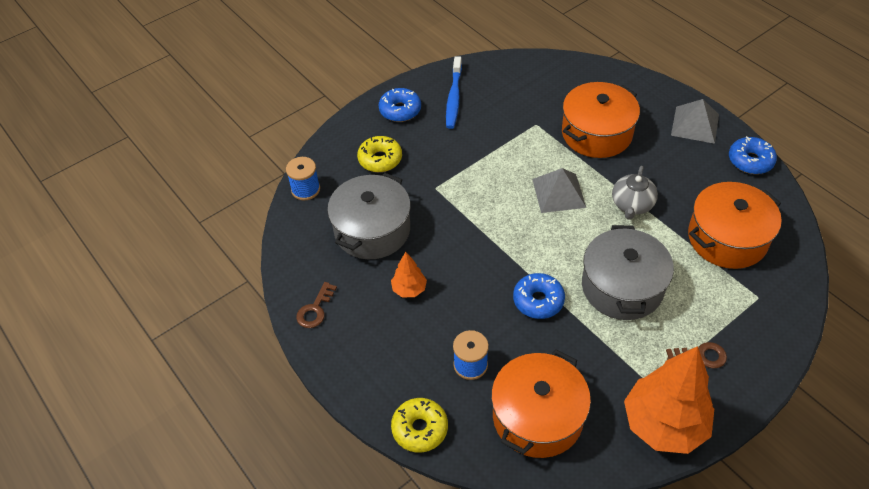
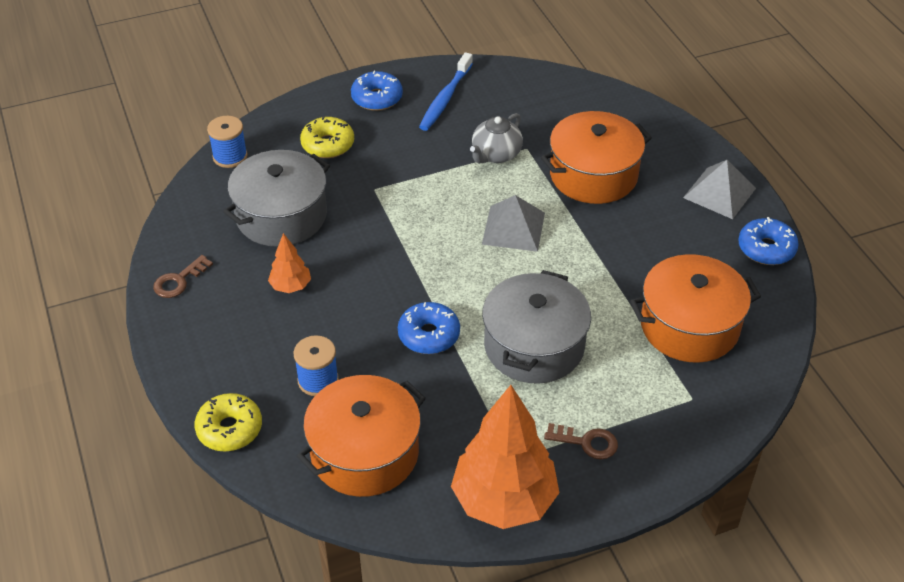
camera: 15 degrees right, 5 degrees down
(632, 205) = (593, 262): grey teapot -> grey teapot (495, 154)

